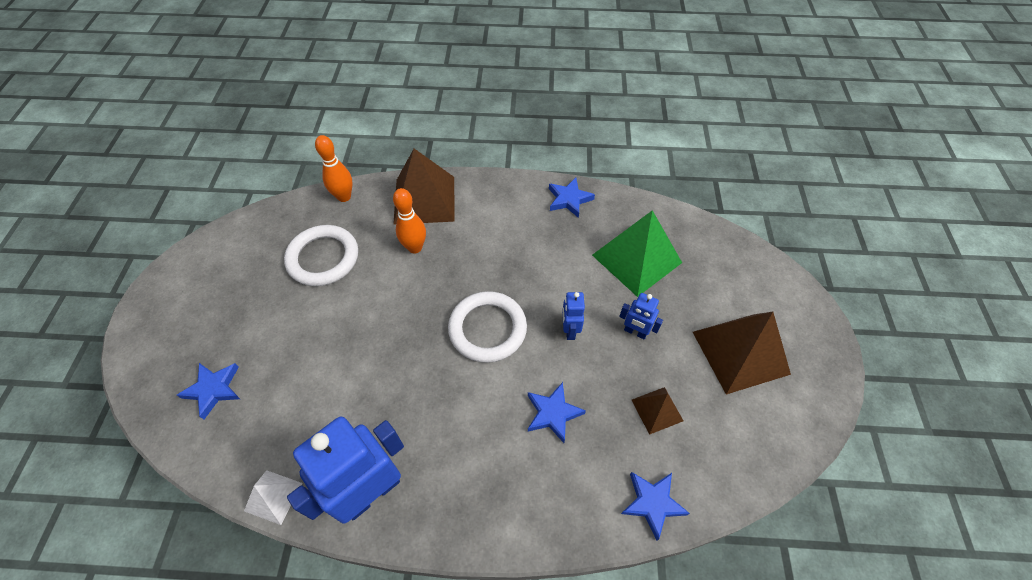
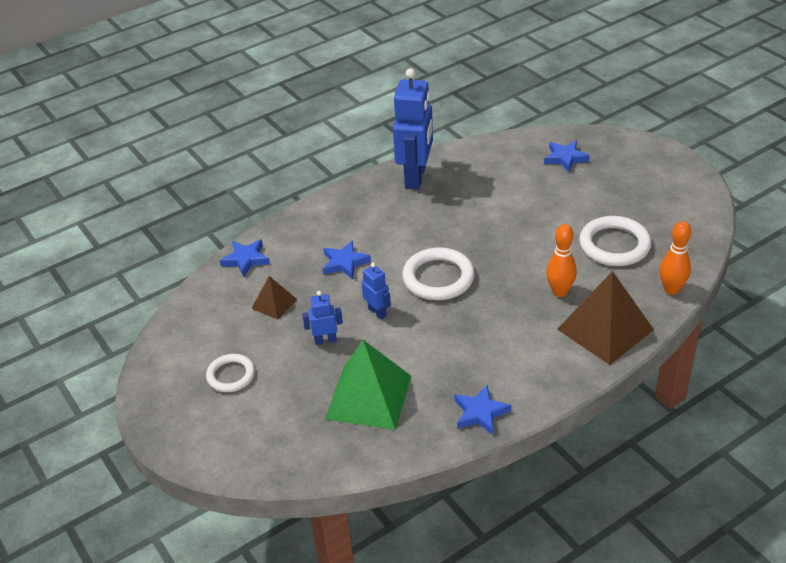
camera: 145 degrees right, 15 degrees down
(273, 497) = (465, 149): white pyramid -> none
(740, 352) = (231, 375): brown pyramid -> white ring

